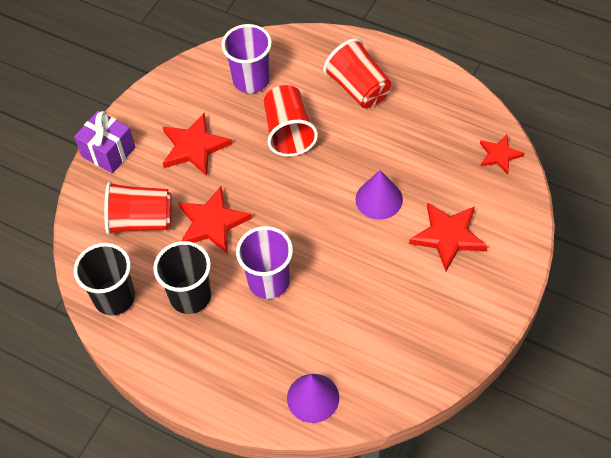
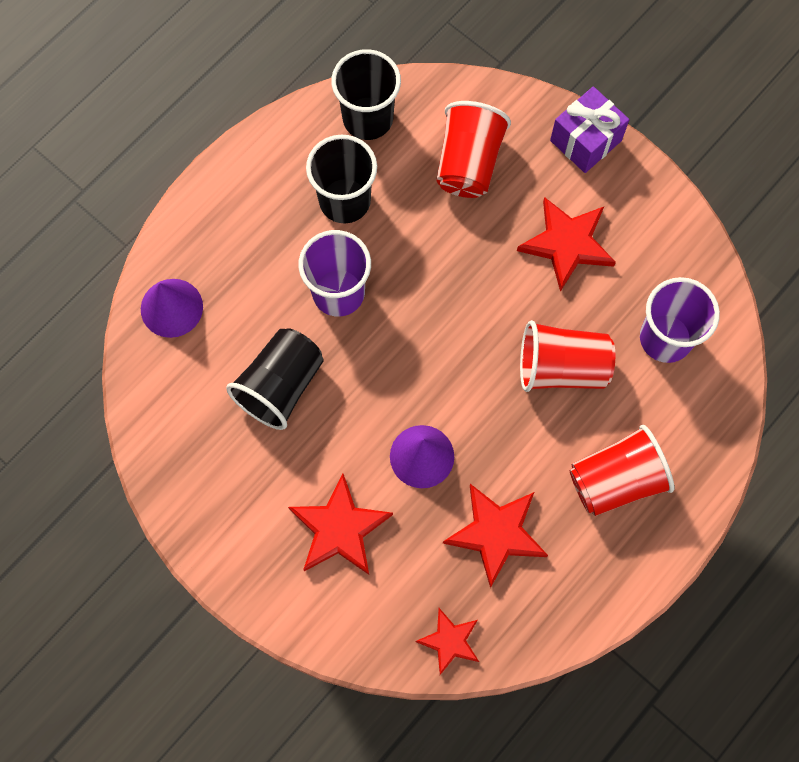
camera: 100 degrees right, 15 degrees up
(212, 223) = (442, 244): red star -> red star (496, 533)
(354, 301) = (280, 386): none -> black cup

